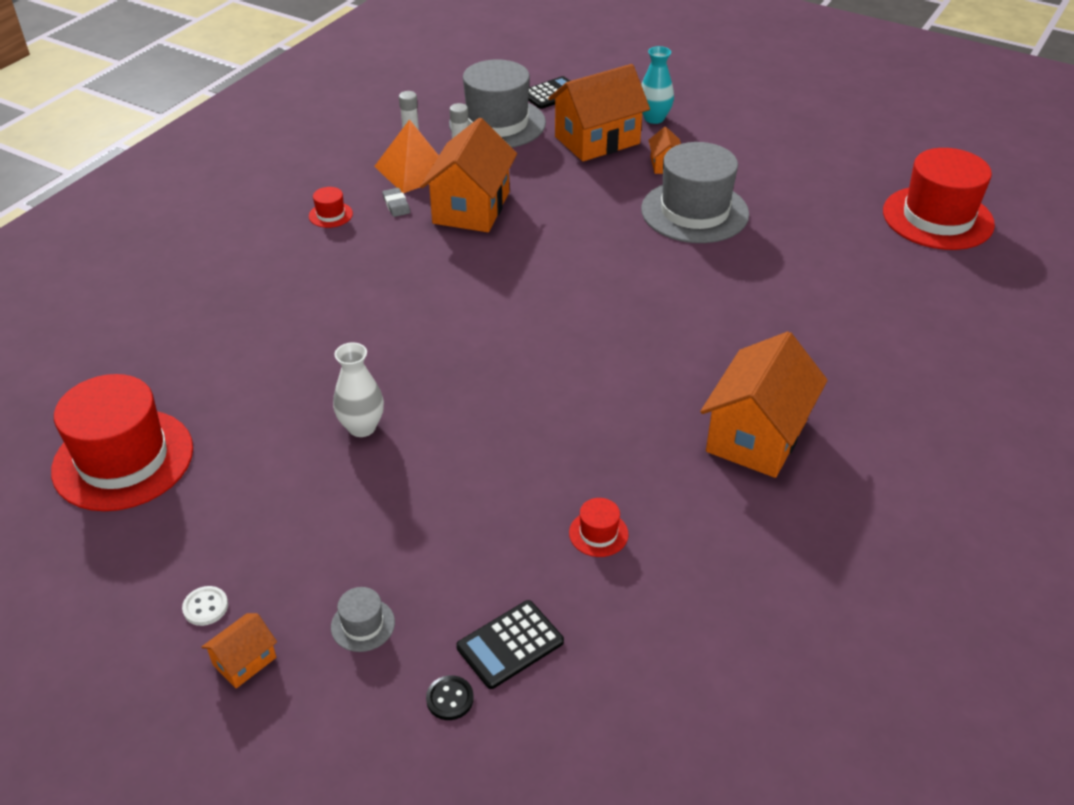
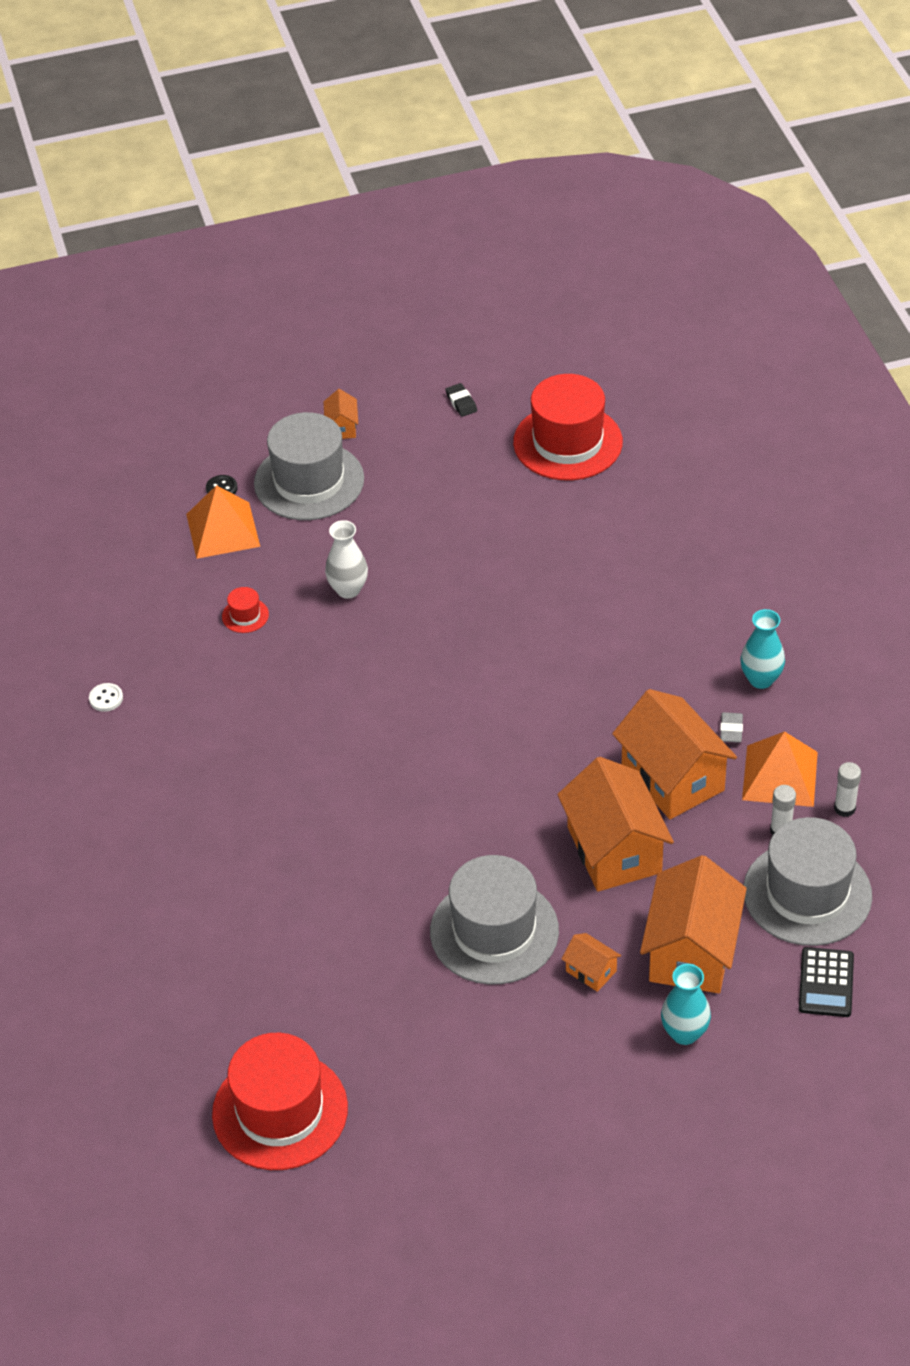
camera: 135 degrees right, 5 degrees up
(116, 581) = (461, 402): none -> black eraser
(205, 607) = (398, 428): white button -> white button (106, 698)
(330, 215) = (761, 679): red hat -> turquoise vase
(362, 427) = (468, 561): white vase -> white vase (348, 589)
(363, 625) = (309, 481): grey hat -> grey hat, size x2.46
(396, 205) = (731, 730): grey eraser -> grey eraser turned 75 degrees clockwise
(510, 644) = (222, 530): black calculator -> orange pyramid
(757, 435) = (218, 753): orange house -> orange house (614, 850)

